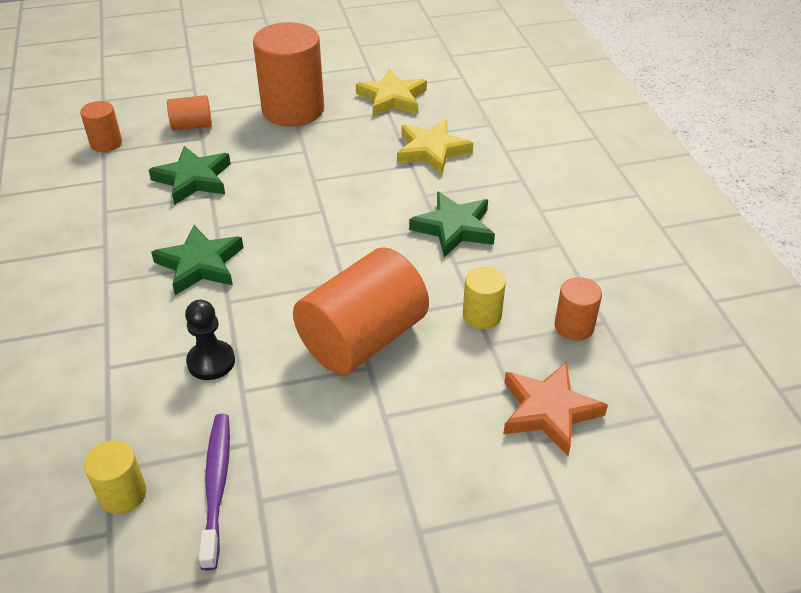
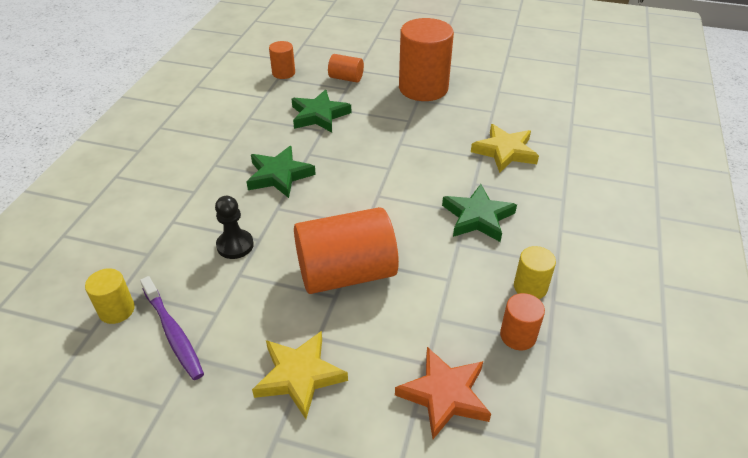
camera: 30 degrees right, 0 degrees up
(216, 486) = (173, 333): purple toothbrush -> purple toothbrush turned 120 degrees clockwise
(392, 98) = (504, 102): yellow star -> yellow star (299, 376)
(482, 315) = (448, 294): yellow cylinder -> yellow cylinder (530, 287)

